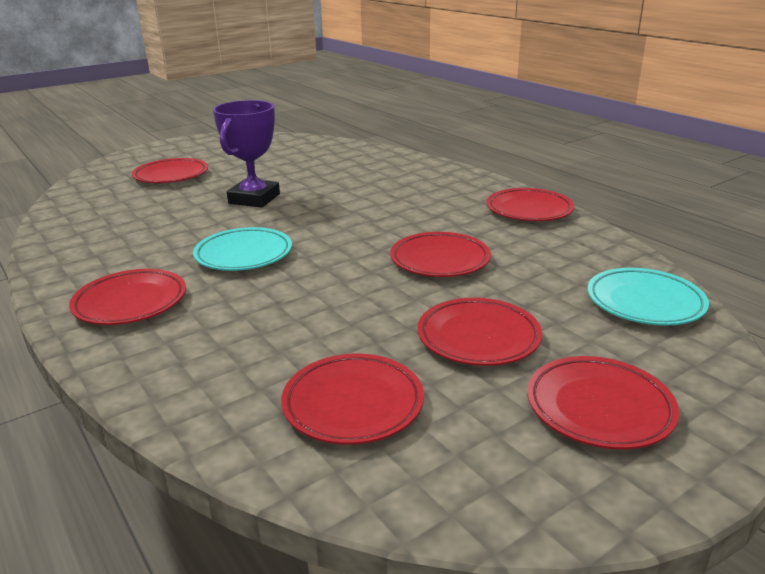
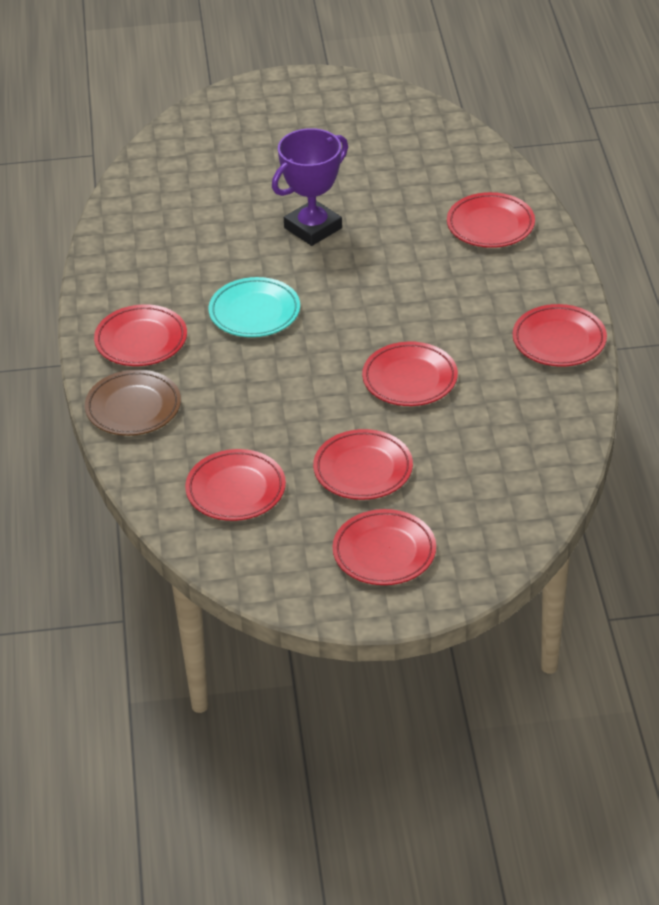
camera: 30 degrees right, 15 degrees up
(155, 362) = (133, 408): none -> brown plate
(171, 175) = (256, 155): red plate -> red plate (490, 225)
(645, 302) = (523, 486): turquoise plate -> none

